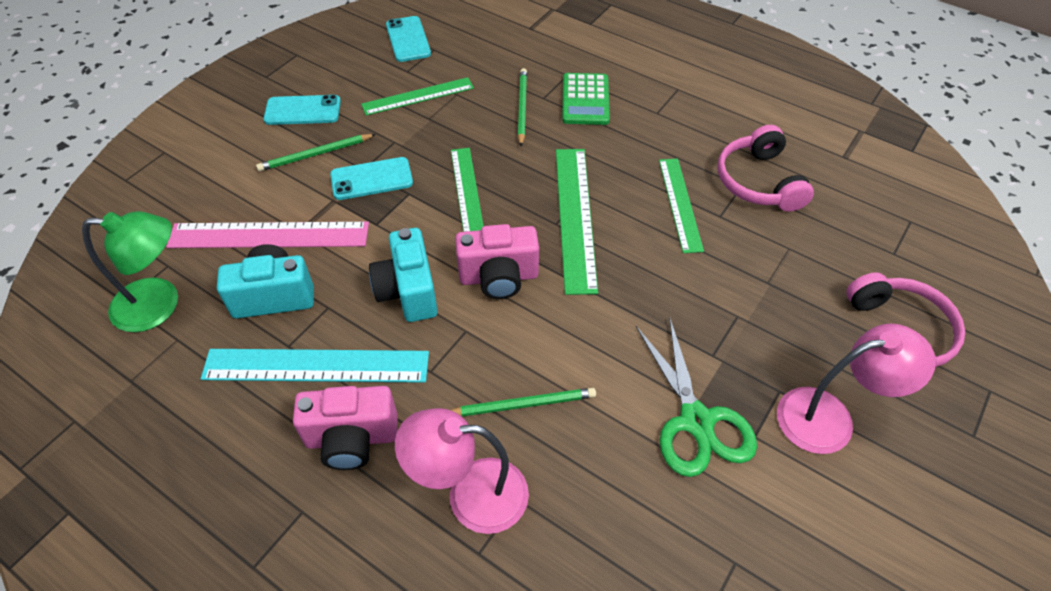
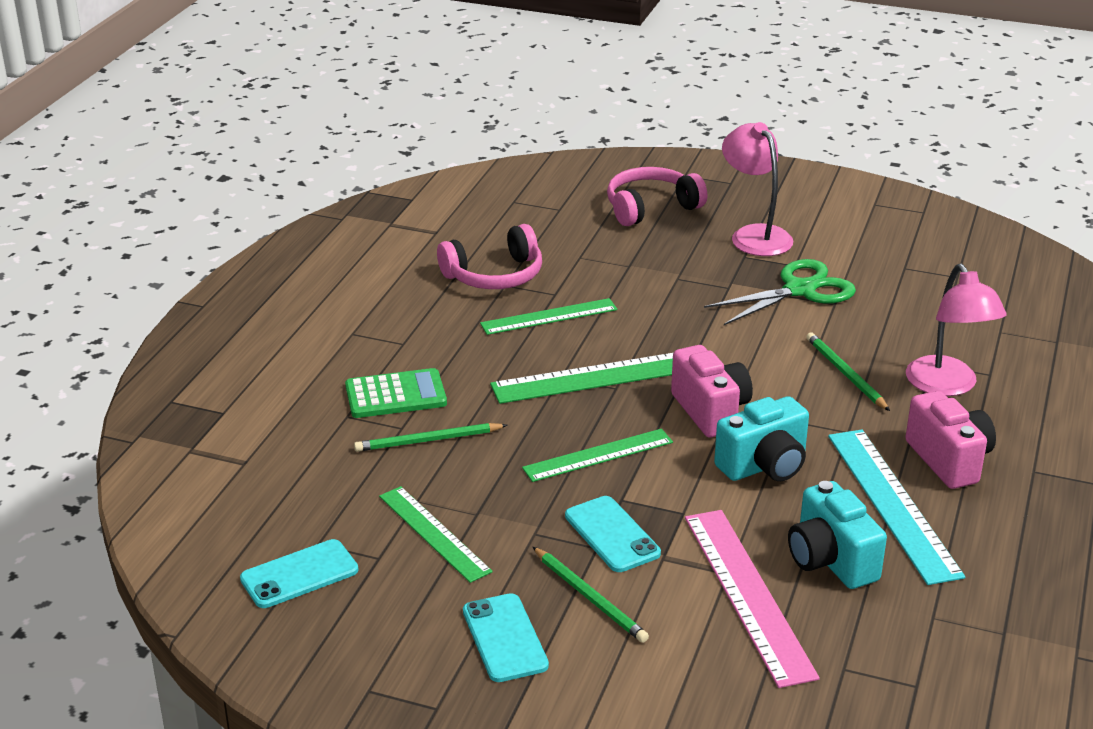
camera: 105 degrees left, 20 degrees down
(159, 305) = (901, 650): green lamp -> none

